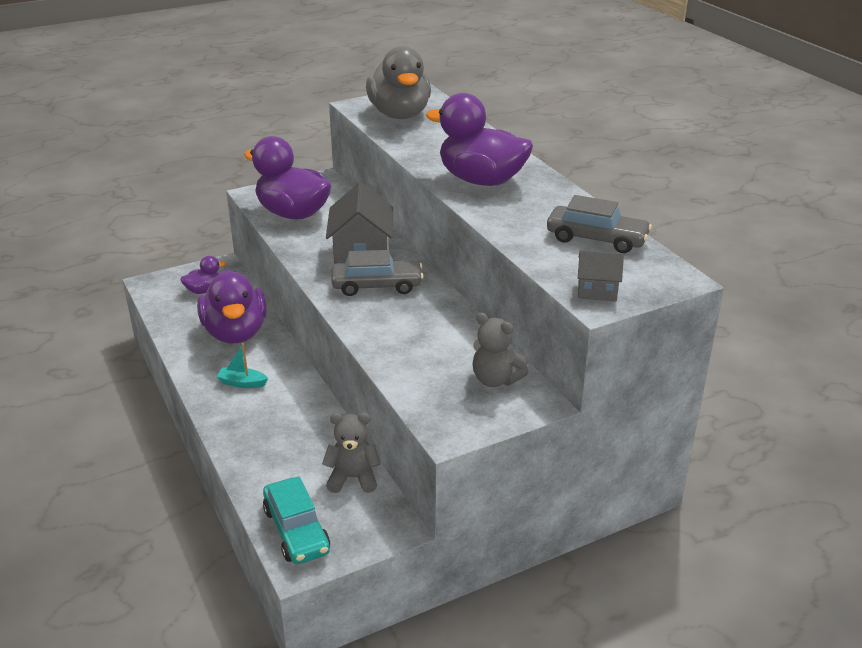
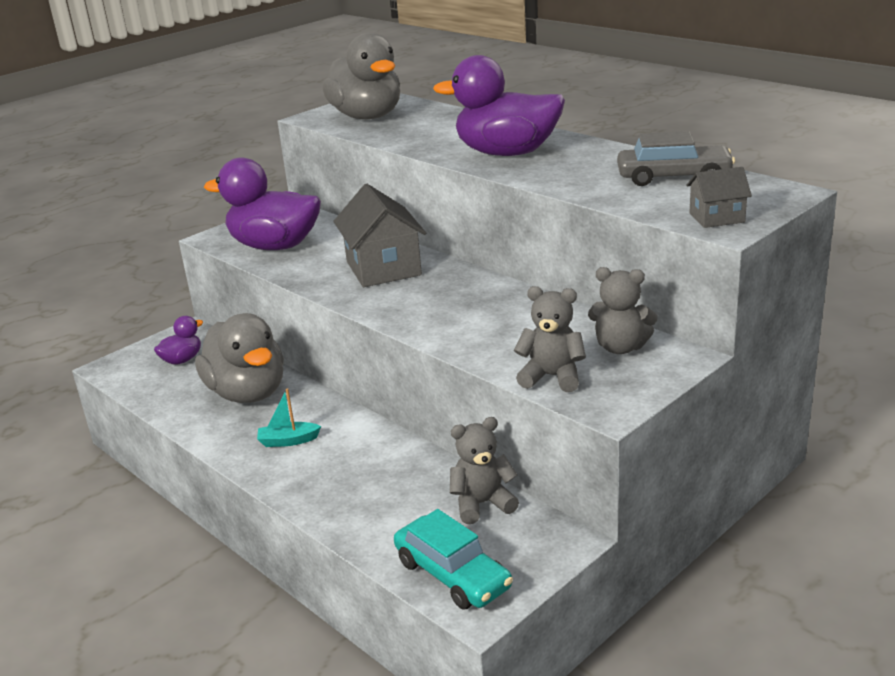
camera: 15 degrees left, 5 degrees down
(235, 333) = (248, 393): purple duck -> grey duck
(377, 286) = (422, 291): grey car -> none
(424, 392) = (552, 377): none -> grey teddy bear

